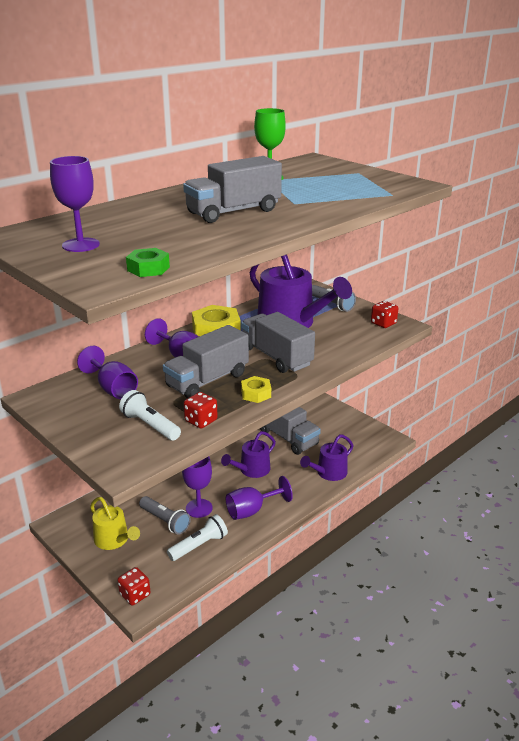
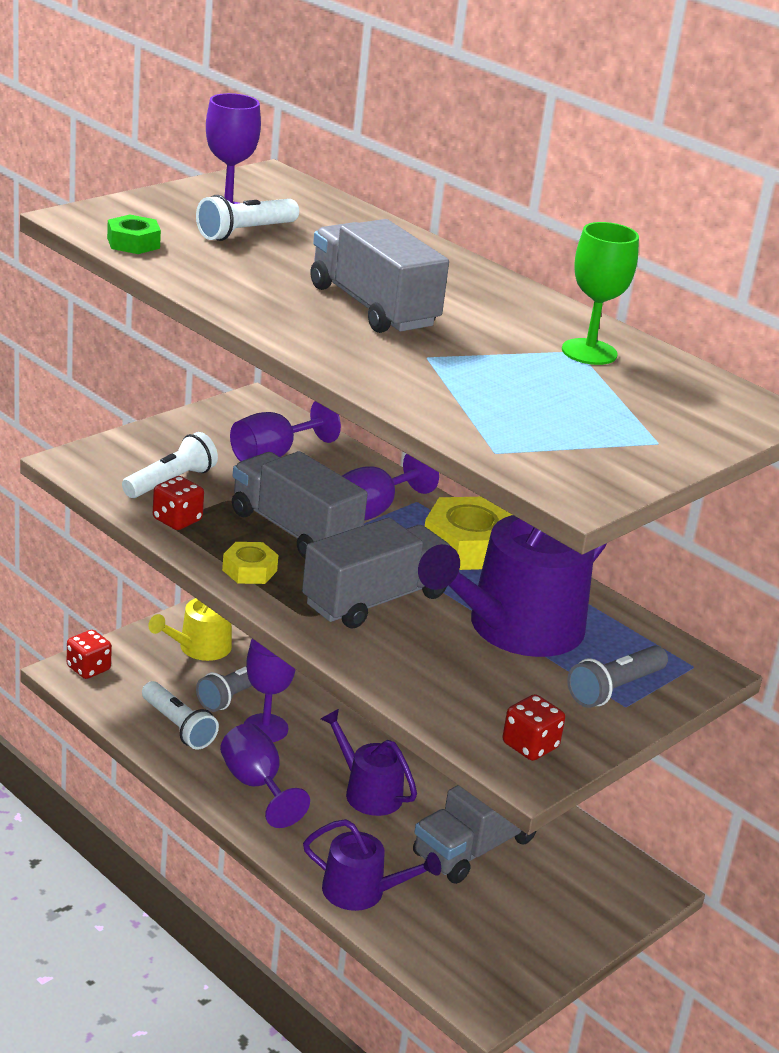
camera: 85 degrees right, 0 degrees up
(121, 240) = (245, 232): none -> white flashlight
(328, 473) = (361, 892): purple watering can -> purple watering can turned 150 degrees clockwise

